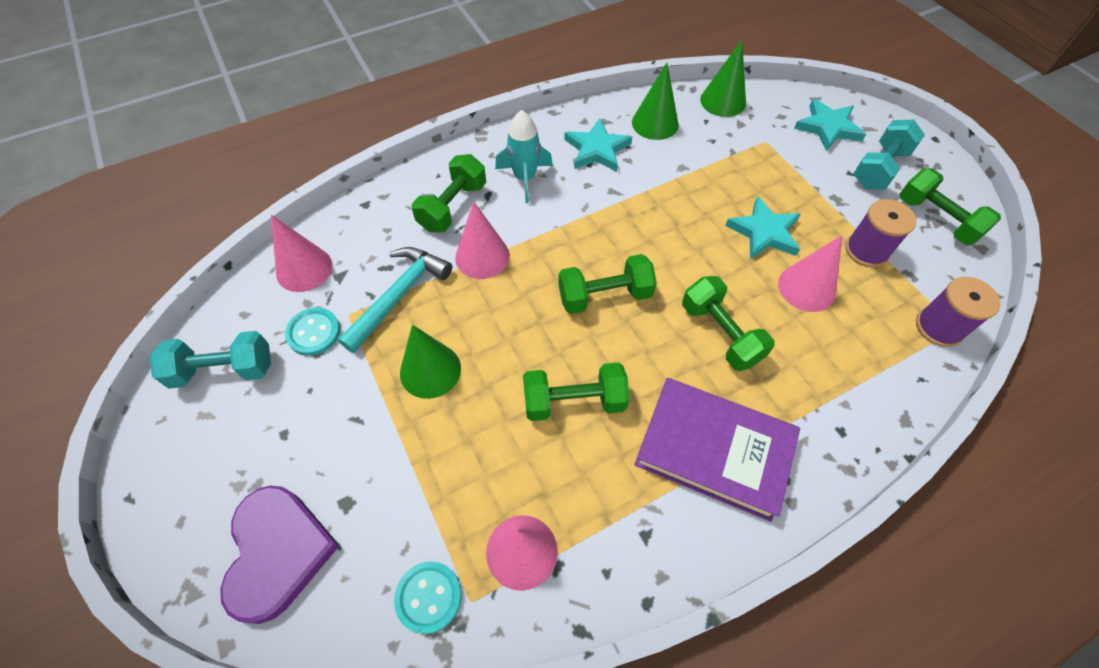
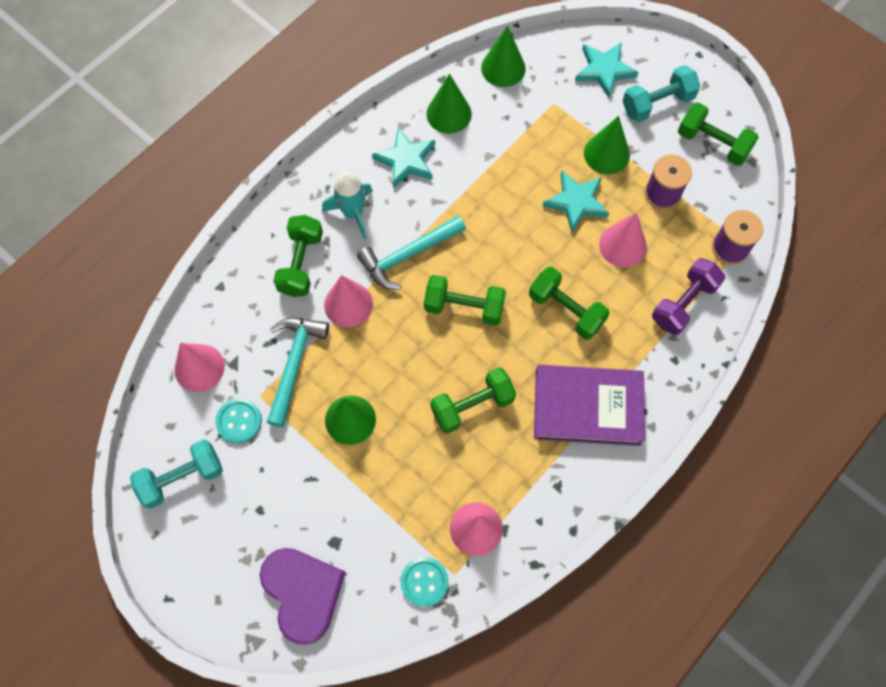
camera: 20 degrees left, 10 degrees up
(563, 230) = (407, 256): none -> turquoise hammer
(604, 296) = (464, 307): green dumbbell -> green dumbbell turned 45 degrees clockwise
(811, 198) = (606, 154): none -> green cone
(867, 370) = (683, 303): none -> purple dumbbell
(879, 168) = (657, 103): turquoise dumbbell -> turquoise dumbbell turned 45 degrees clockwise

